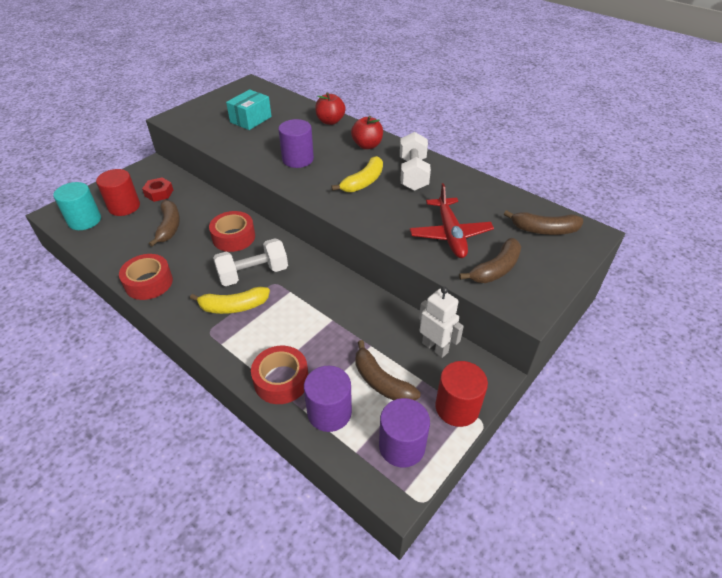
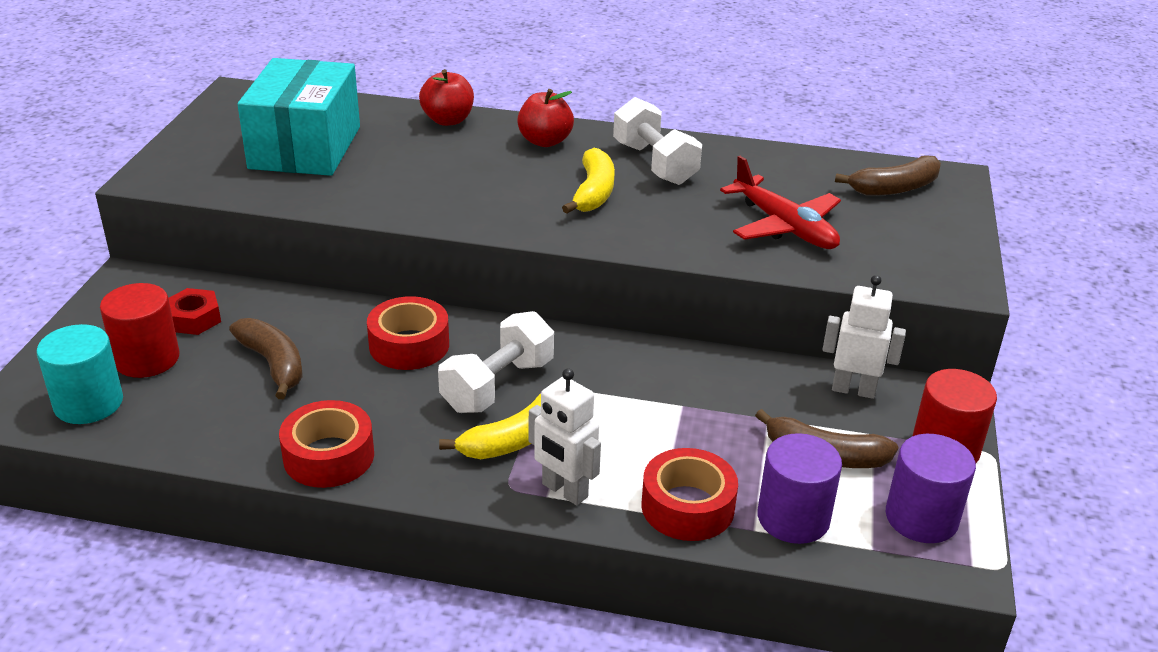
camera: 30 degrees left, 10 degrees down
(231, 345) = (564, 491): none -> white robot
(251, 119) = (305, 147): turquoise box -> turquoise box, size x1.69
(298, 159) = (455, 187): purple cylinder -> none
(495, 269) = (882, 251): brown banana -> none

